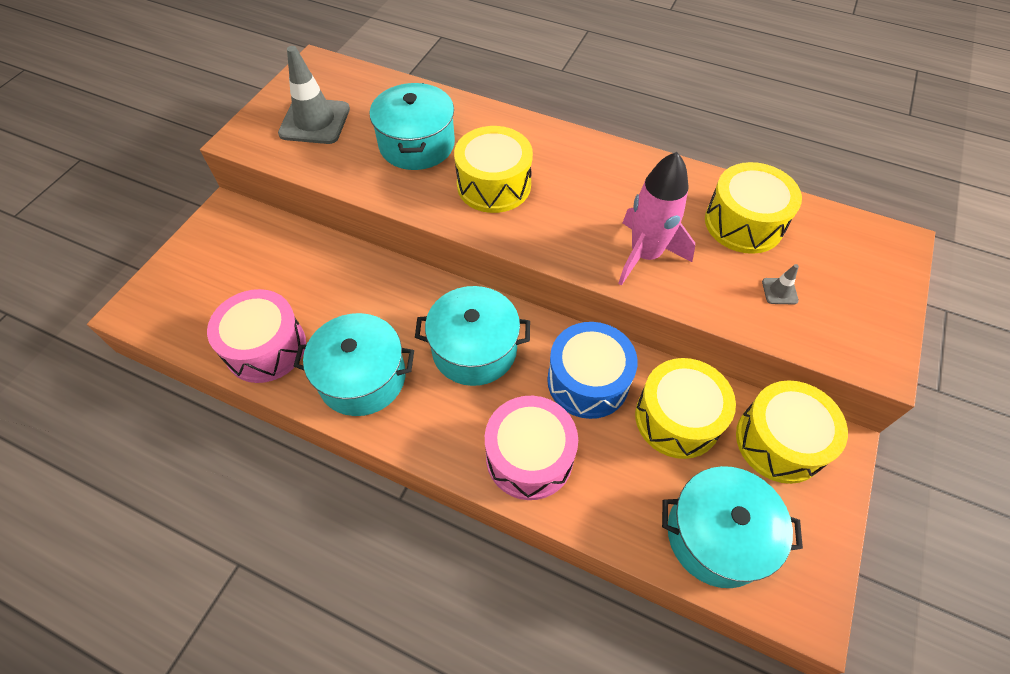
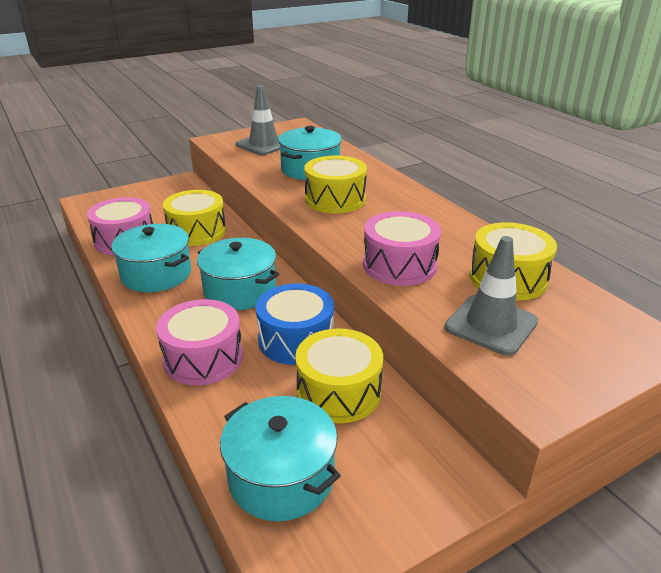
camera: 35 degrees right, 25 degrees down
(645, 255) = (399, 265): pink rocket -> pink drum
(779, 291) = (491, 325): grey traffic cone -> grey traffic cone, size x2.35
(779, 441) = (412, 450): yellow drum -> yellow drum (197, 231)

